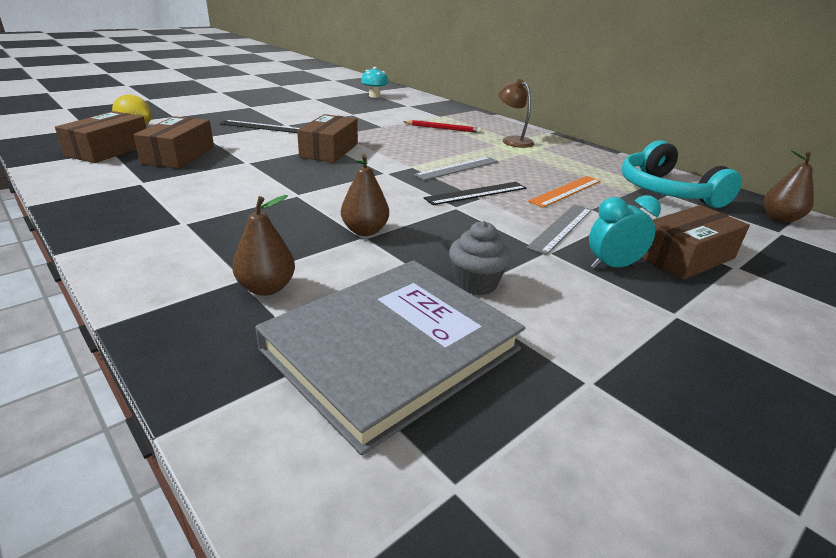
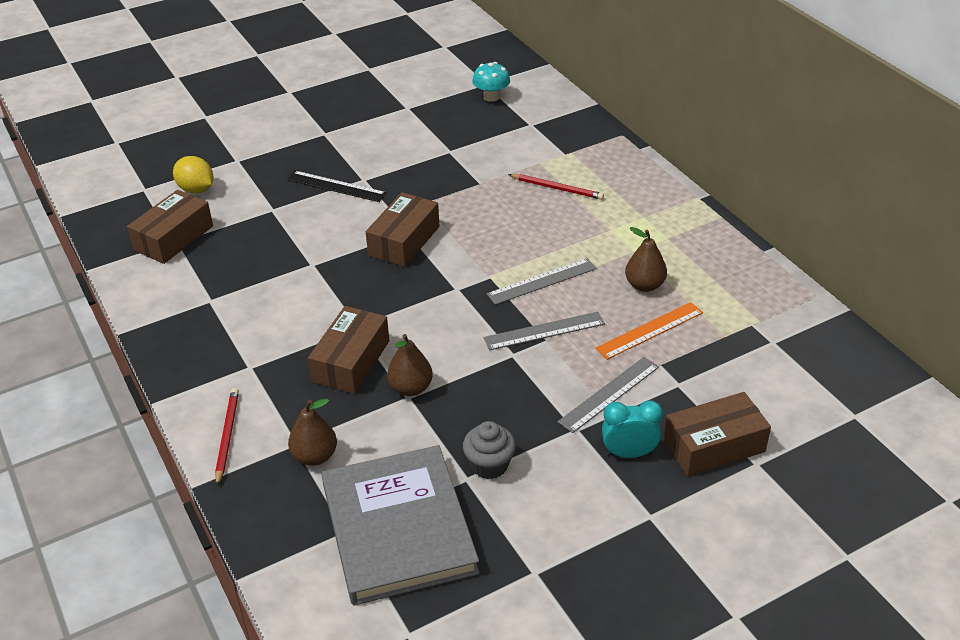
camera: 15 degrees right, 10 degrees up
(151, 277) = (227, 437): none -> red pencil
(179, 155) = (243, 249): brown box -> brown box (351, 361)
(392, 349) = (398, 528): grey book -> grey book turned 75 degrees counterclockwise
(476, 193) = (544, 331): black ruler -> grey ruler
(513, 140) = (638, 219): brown lamp -> none
(666, 191) = (773, 335): turquoise headphones -> none
(780, 218) = (876, 393): brown pear -> brown pear (644, 285)

